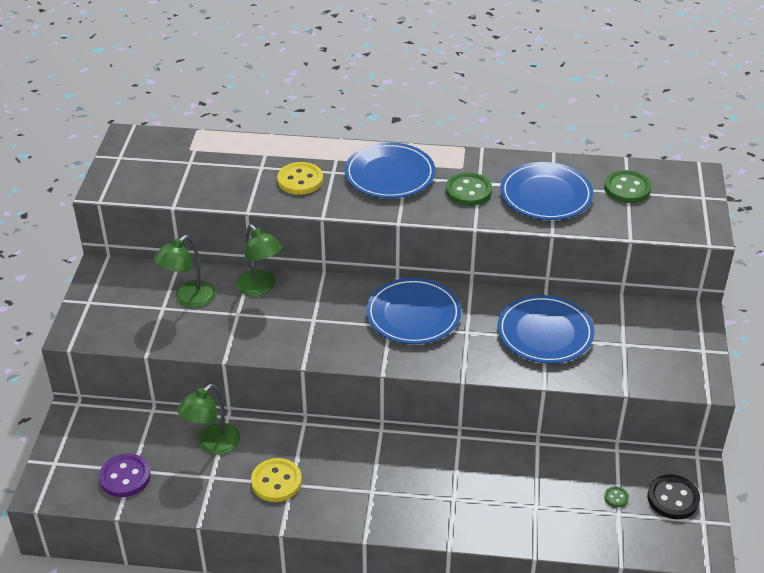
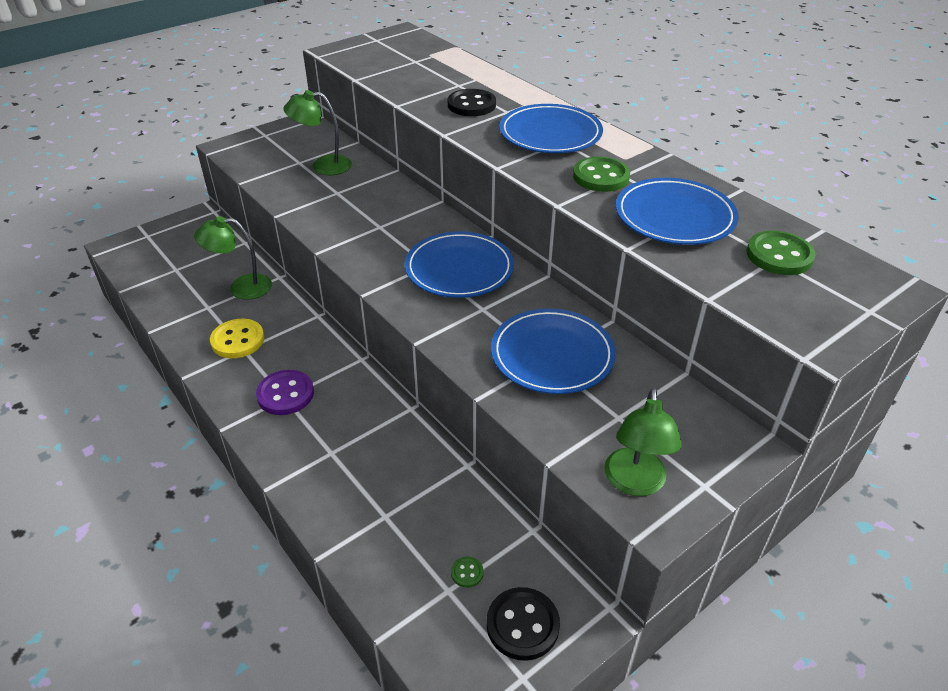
camera: 45 degrees right, 0 degrees up
(125, 477) = (165, 270): purple button -> purple button (285, 394)
(260, 288) = (379, 186): green lamp -> green lamp (634, 483)
(300, 180) = (471, 105): yellow button -> black button

